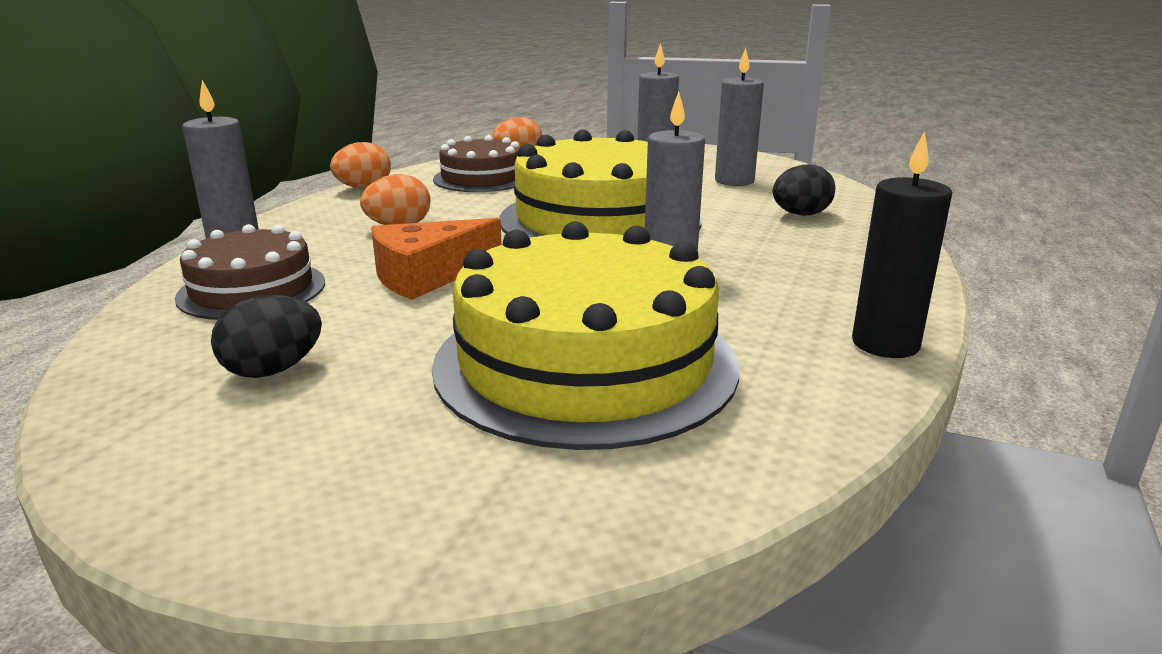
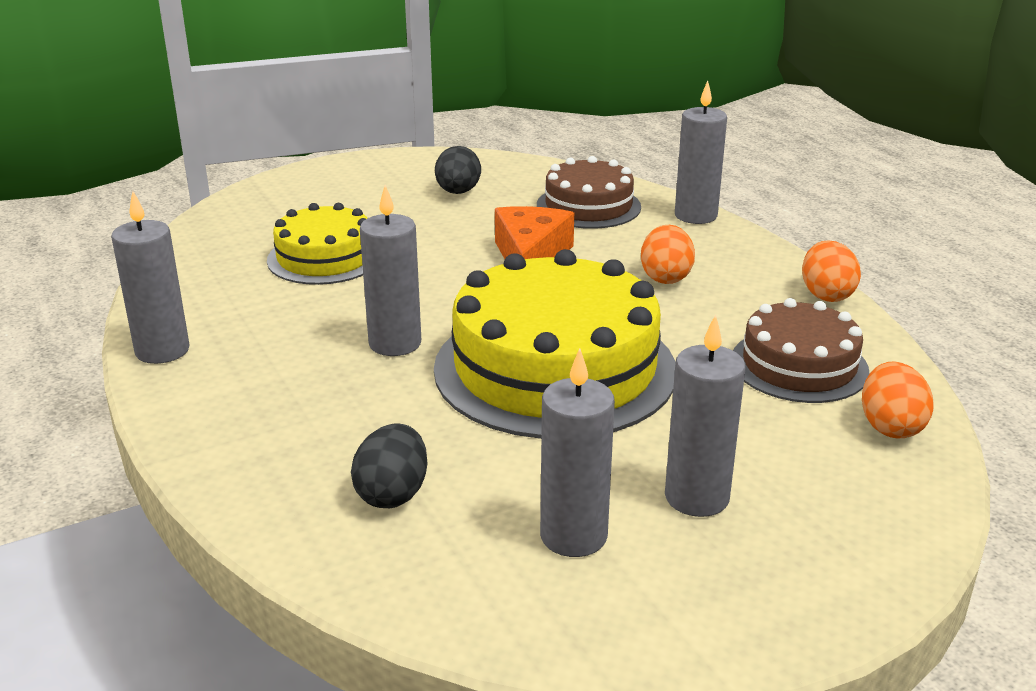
camera: 130 degrees right, 5 degrees up
(585, 363) = (325, 257): yellow cake -> yellow cake, size x0.56
(885, 344) = (162, 351): black candle -> grey candle

